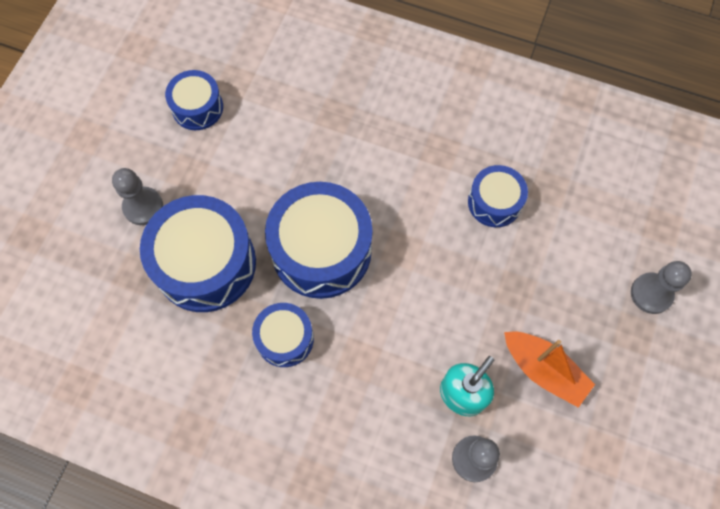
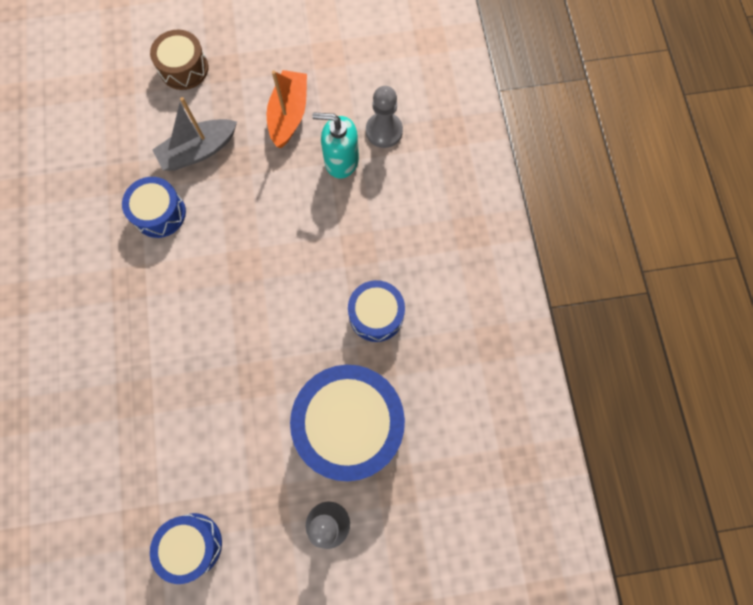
camera: 120 degrees left, 5 degrees up
(321, 250) = (281, 331): blue drum -> none
(544, 264) = (198, 151): none -> grey boat
(651, 294) = (184, 68): grey pawn -> brown drum

